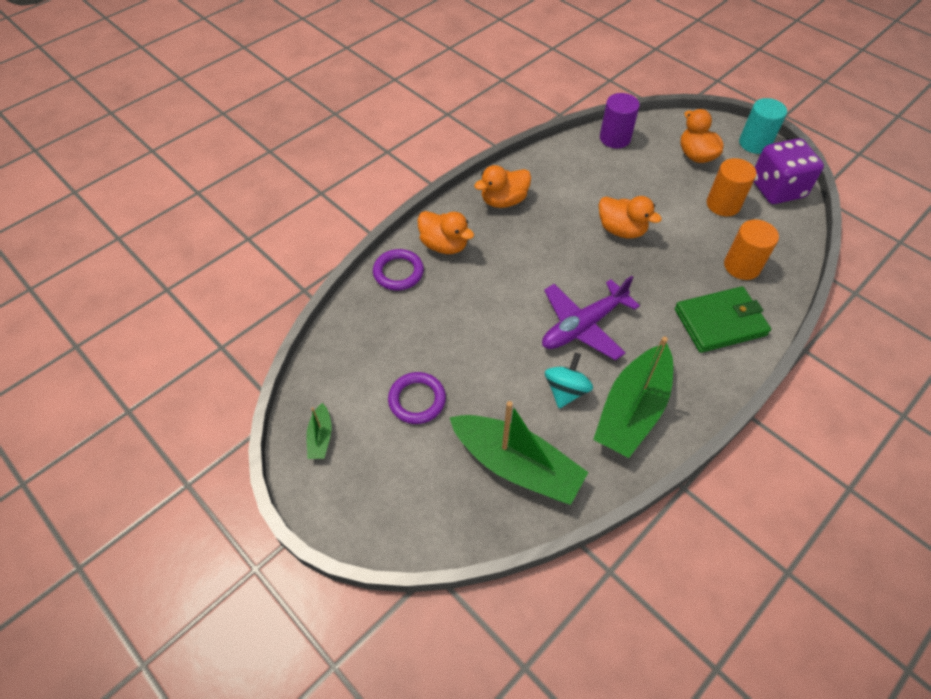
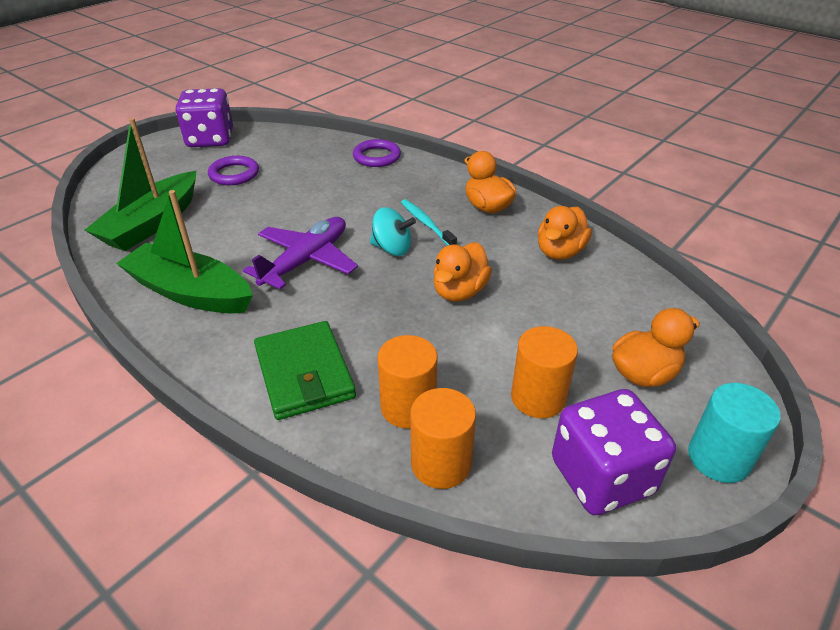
camera: 85 degrees right, 15 degrees down
(320, 437) = (210, 139): green boat -> purple dice
(444, 245) = (414, 176): orange duck -> orange duck (560, 252)
(527, 242) = (426, 223): none -> turquoise toothbrush
(566, 390) = (225, 249): turquoise spinning top -> turquoise spinning top (392, 248)
(583, 326) = (306, 260): purple plane -> purple plane turned 75 degrees clockwise
(615, 138) = (641, 290): purple cylinder -> none
(783, 254) = (441, 463): none -> orange cylinder

